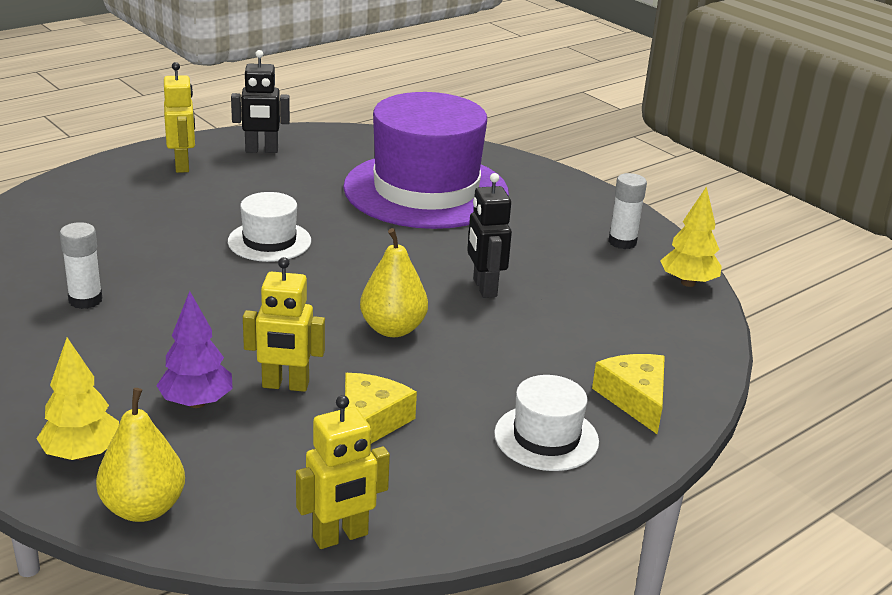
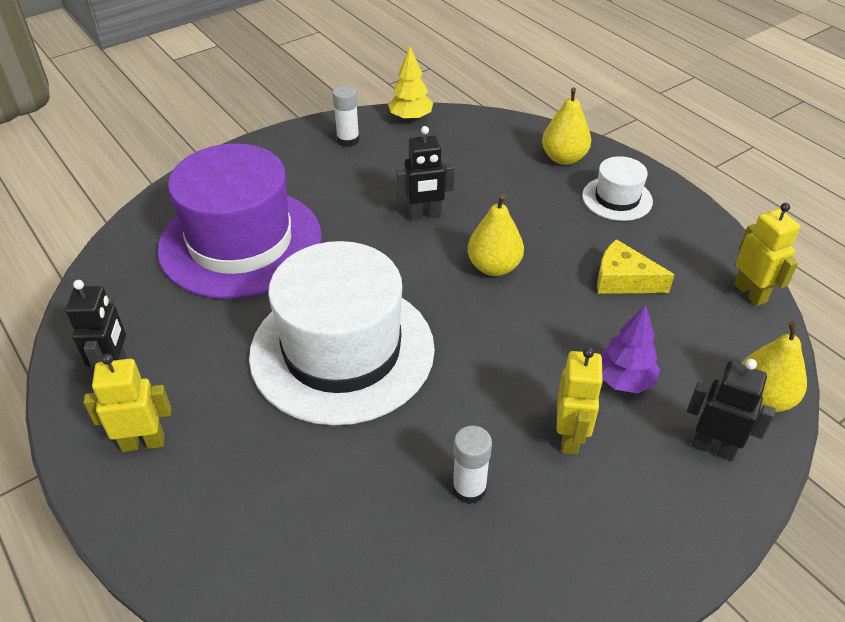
camera: 85 degrees left, 15 degrees up
(82, 454) = (713, 447): yellow tree -> black robot
(269, 241) = (342, 351): white hat -> white hat, size x2.19
(285, 385) = (587, 327): yellow robot -> yellow robot (570, 437)
(634, 399) = (563, 158): yellow cheese -> yellow pear

